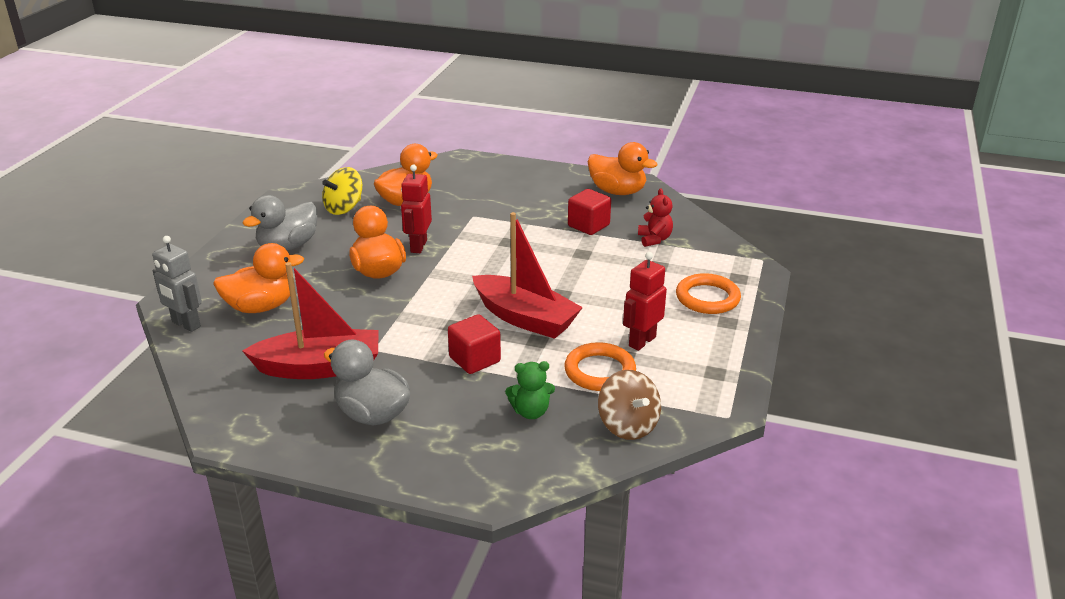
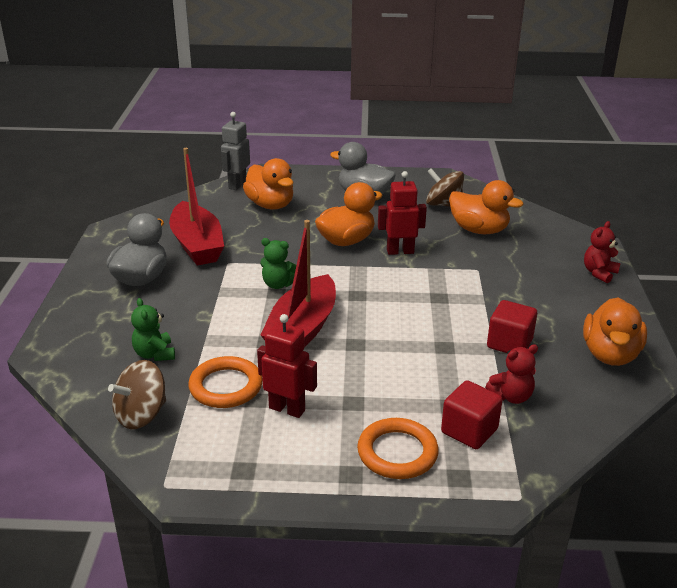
camera: 75 degrees right, 0 degrees up
(344, 208) = (443, 204): yellow spinning top -> brown spinning top
(439, 322) = (278, 284): none -> green teddy bear
(475, 360) = (226, 312): red cube -> red cube (469, 431)
(509, 168) = (599, 273): none -> red teddy bear

